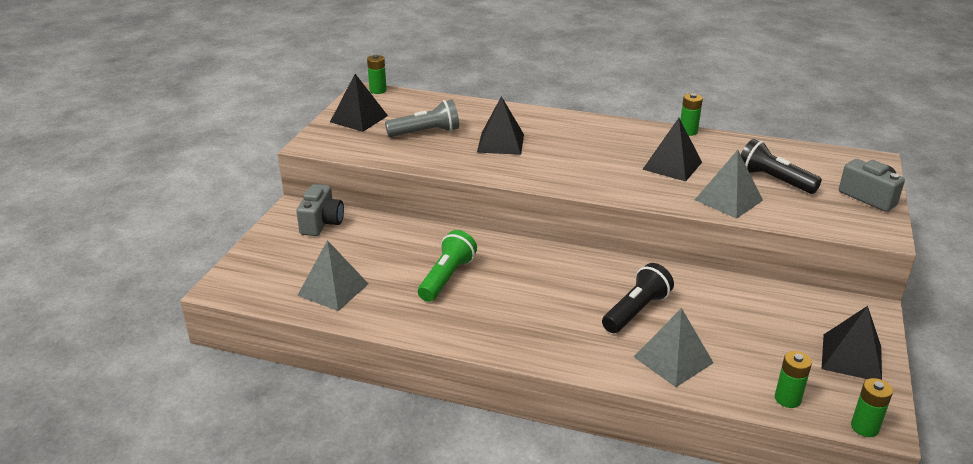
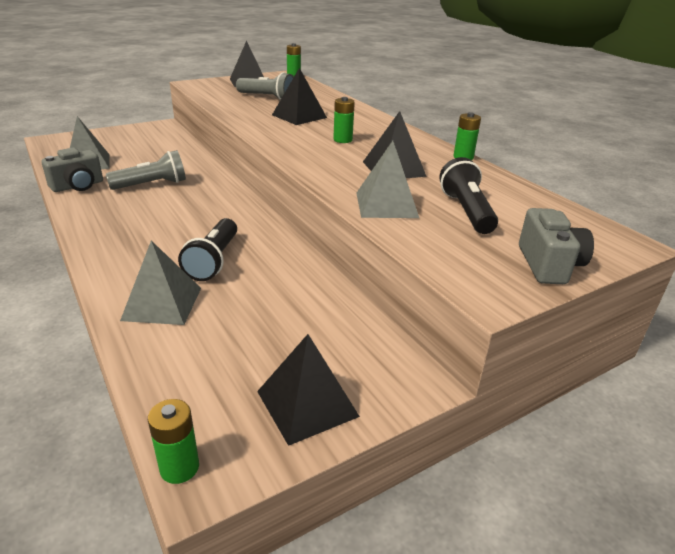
camera: 40 degrees right, 0 degrees up
(322, 223) = (158, 135): grey camera -> grey camera (78, 186)
(447, 277) = (152, 185): green flashlight -> grey flashlight
(636, 311) = (213, 261): black flashlight -> black flashlight turned 105 degrees clockwise
(787, 399) = (173, 390): green battery -> green battery (342, 140)

